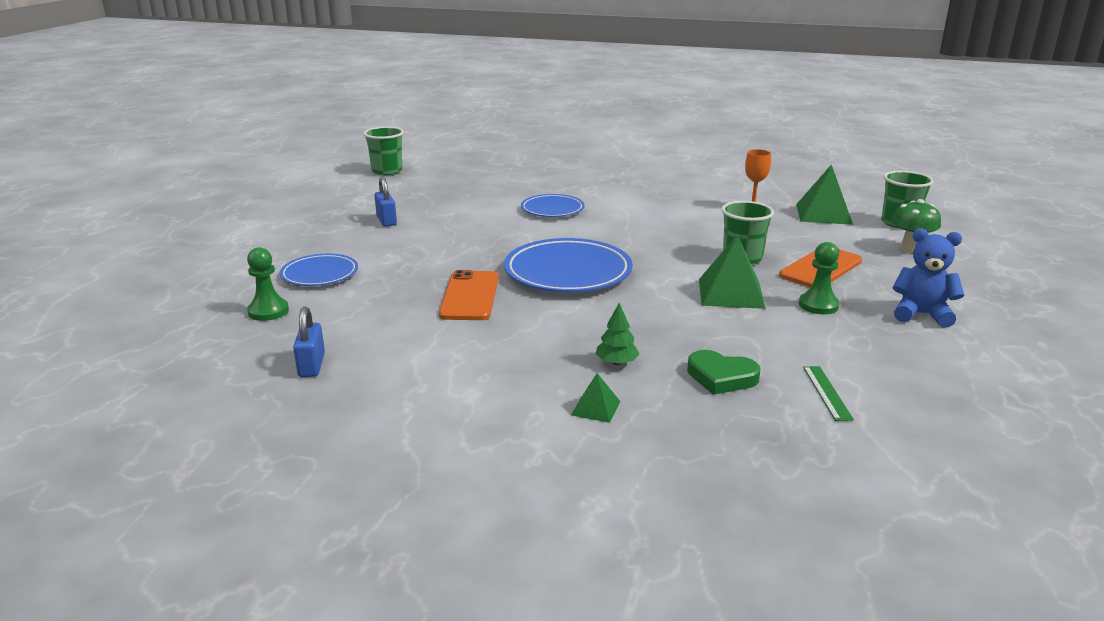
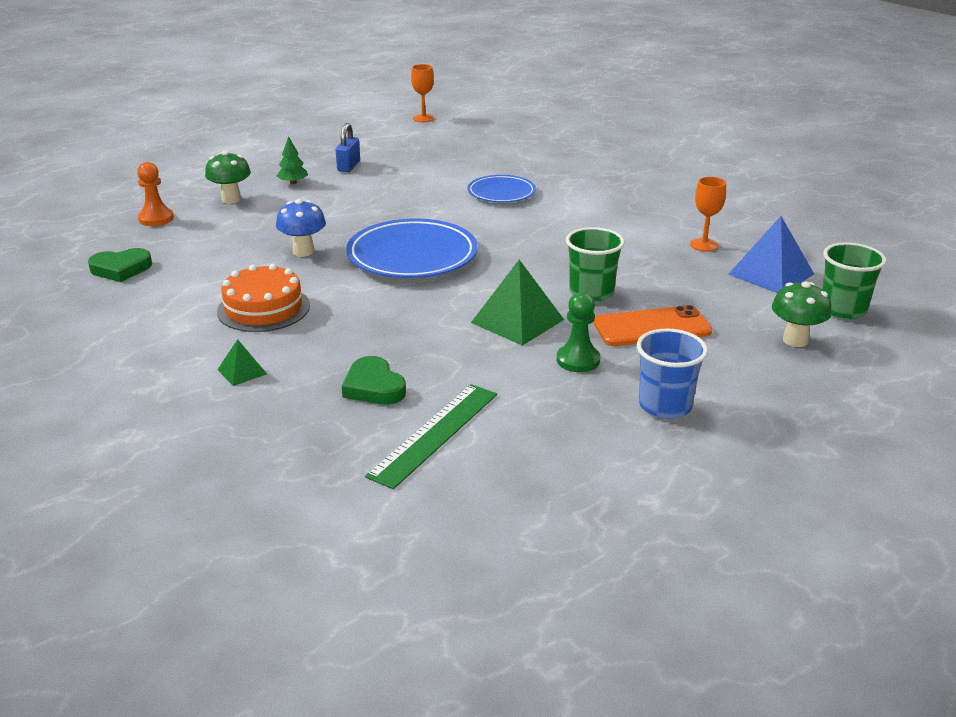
camera: 35 degrees right, 5 degrees up
(268, 311) = (156, 219): green pawn -> orange pawn
(312, 365) = (121, 269): blue padlock -> green heart
(320, 274) = (231, 199): blue plate -> green mushroom
(387, 171) = (423, 118): green cup -> orange goblet
(470, 296) = (303, 252): orange phone -> blue mushroom
(518, 351) = (263, 308): none -> orange cake
(616, 363) = (316, 344): green tree -> green tree (293, 183)
(823, 214) = (771, 274): green pyramid -> blue pyramid
(827, 392) = (435, 434): green ruler -> green ruler, size x1.80
(921, 314) = (665, 406): blue teddy bear -> blue cup

